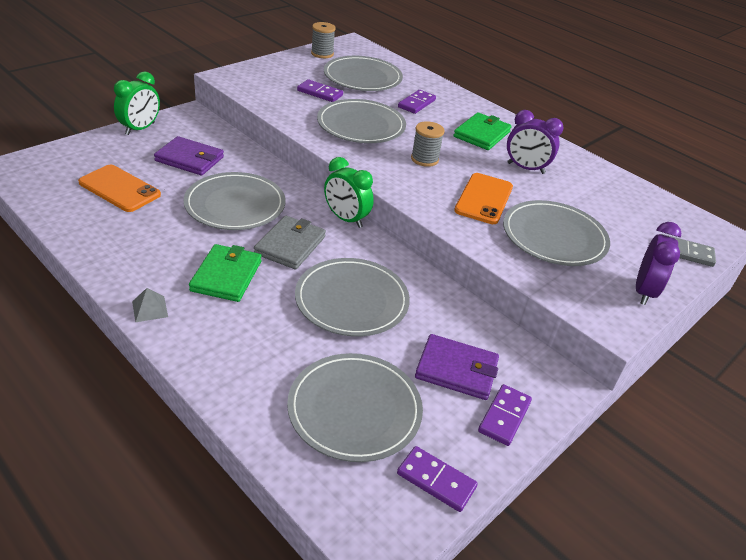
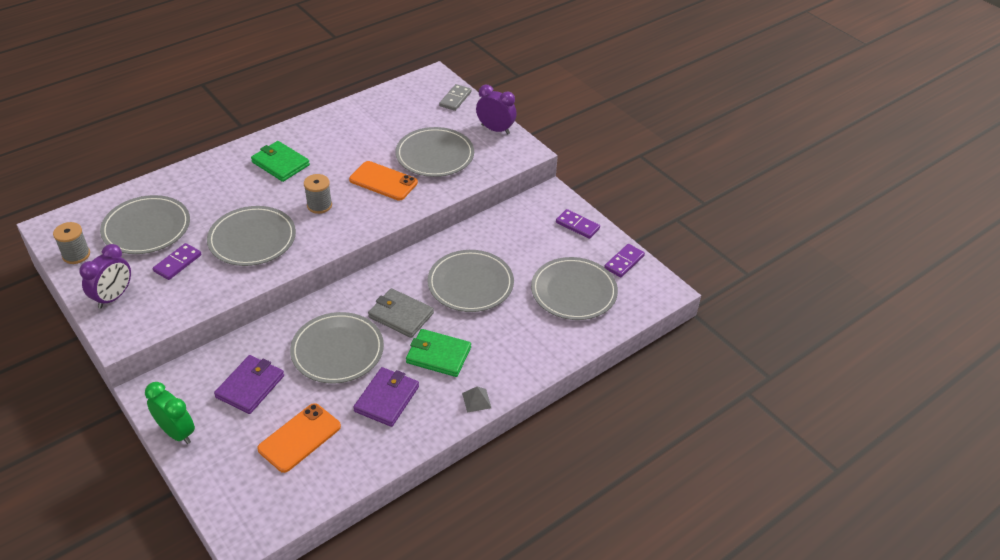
camera: 80 degrees left, 5 degrees up
(346, 219) = (366, 278): green clock -> none
(416, 104) = (214, 196): purple domino -> none
(456, 370) = (540, 240): purple wallet -> purple wallet (387, 399)
(525, 168) = (340, 149): purple clock -> purple clock (113, 297)

